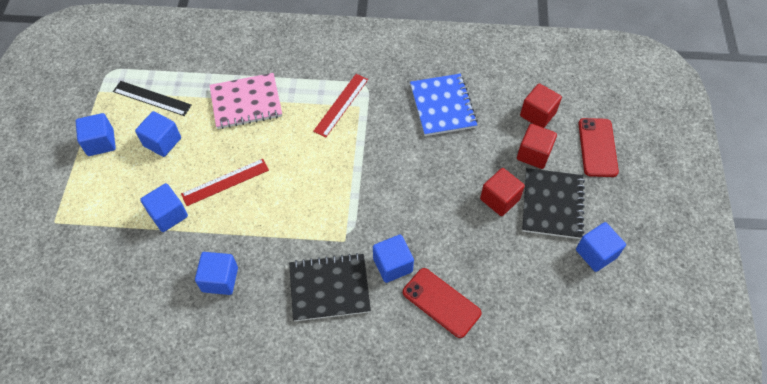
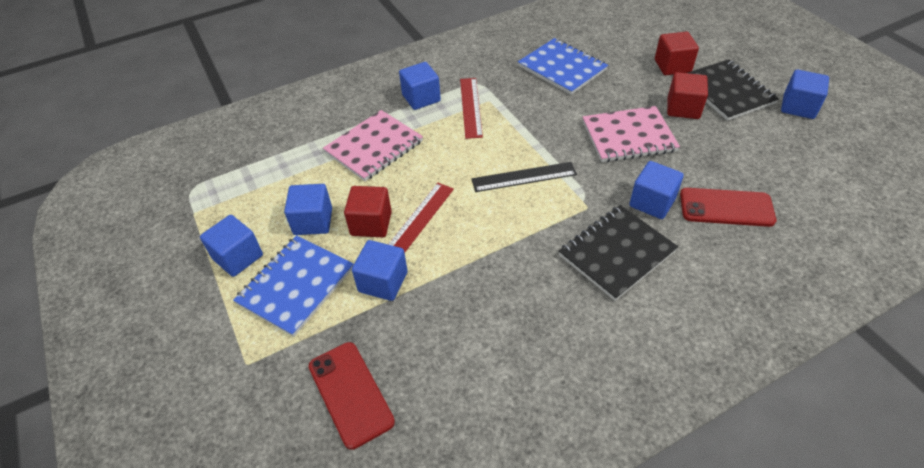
camera: 30 degrees left, 10 degrees down
(117, 185) = (296, 286): none -> blue notebook
(152, 98) = (264, 190): black ruler -> black ruler (524, 177)
(220, 279) = (499, 309): blue cube -> blue cube (421, 98)
(431, 199) = (628, 136): none -> pink notebook
(537, 114) = (644, 39): red cube -> red cube (371, 223)
(597, 147) = (713, 40): red phone -> red phone (350, 393)

